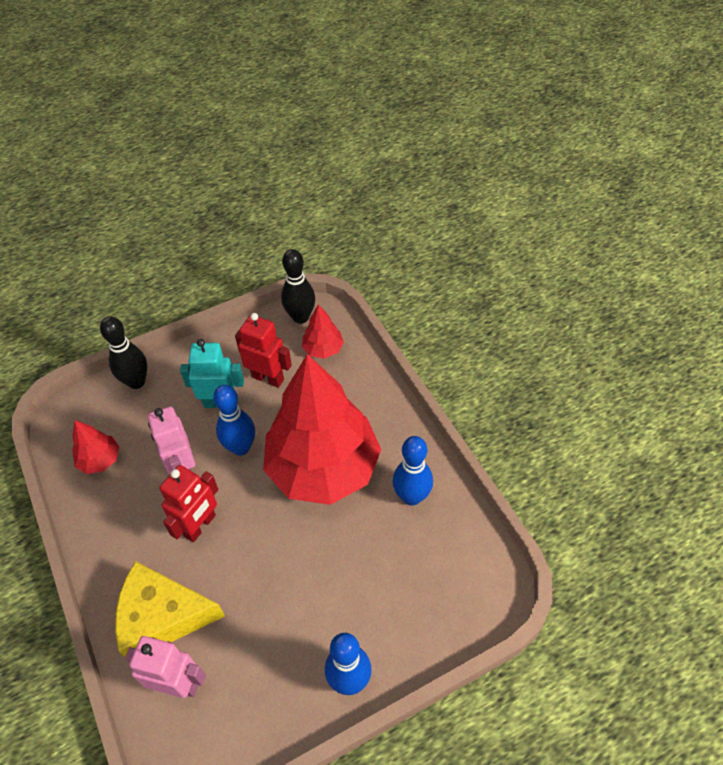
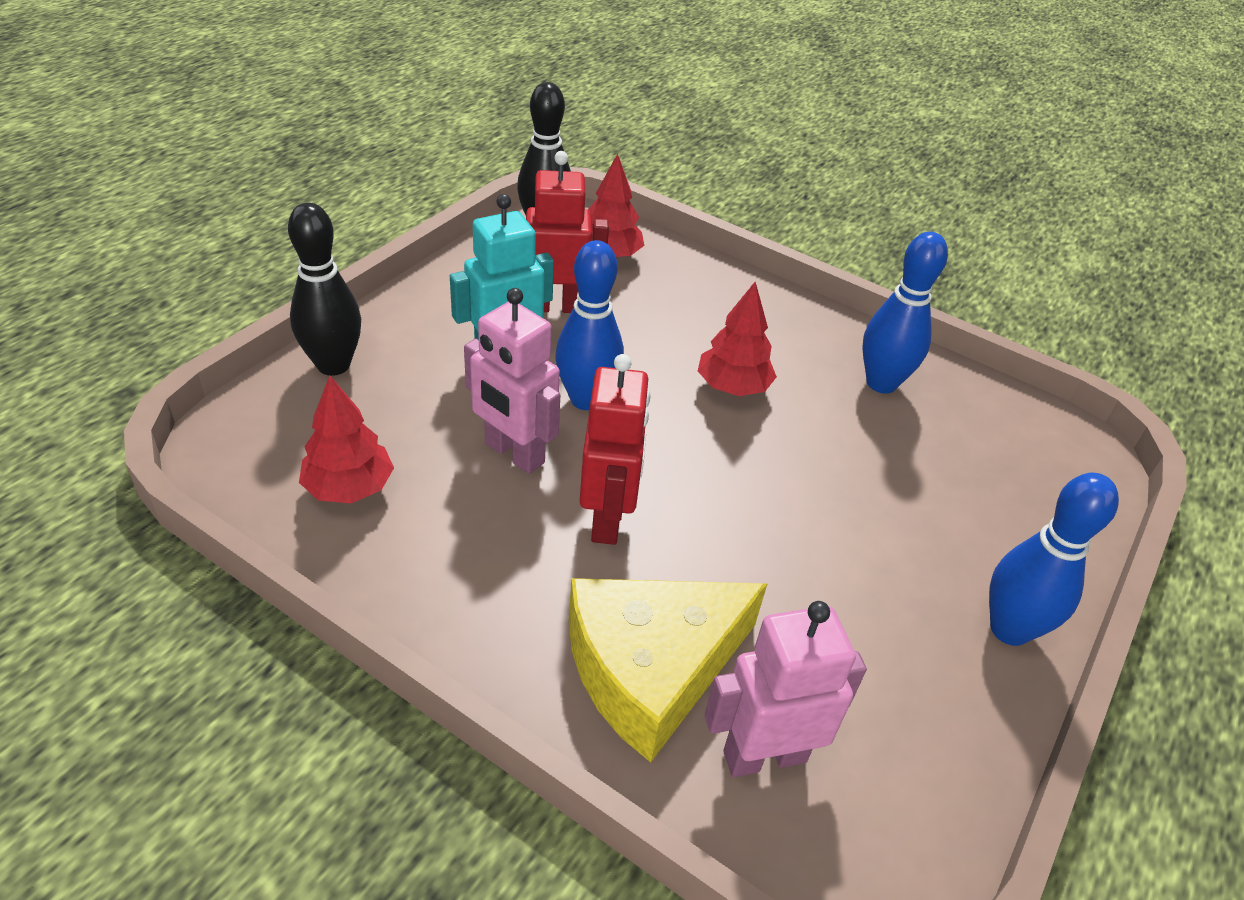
camera: 35 degrees left, 10 degrees down
(323, 468) = (732, 387): red tree -> red tree, size x0.41

